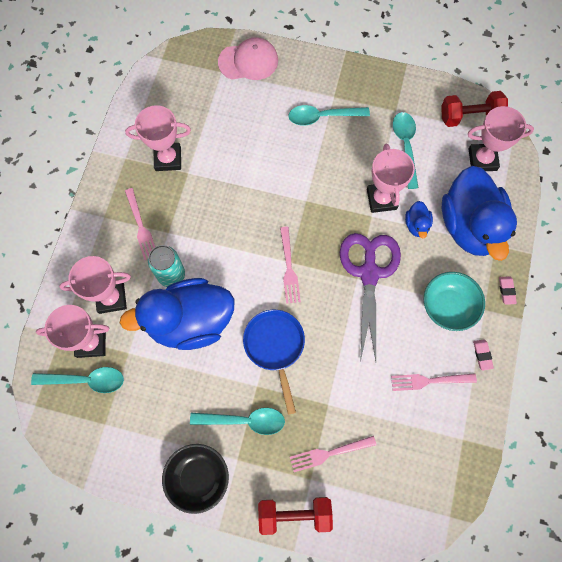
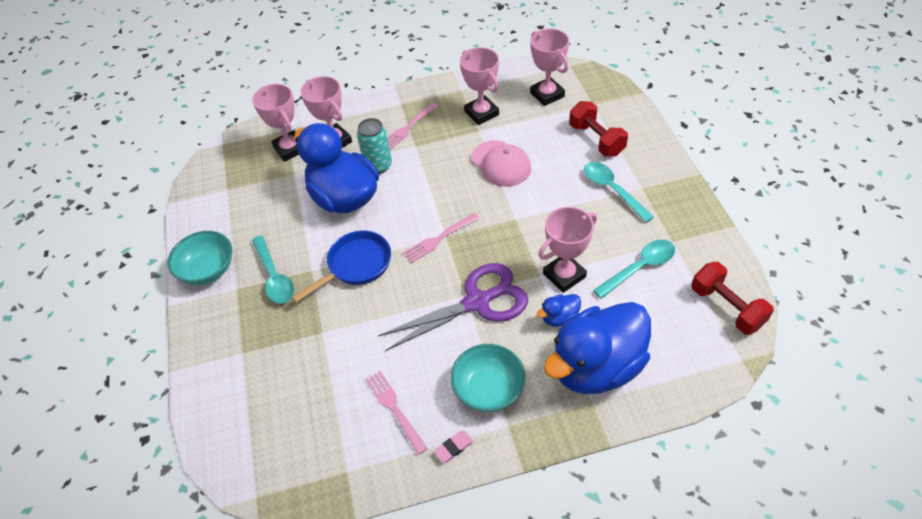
camera: 65 degrees right, 20 degrees down
(85, 380) = (257, 161): turquoise spoon -> none
(198, 478) = (208, 269): black bowl -> turquoise bowl
(248, 61) = (620, 115): pink cap -> pink cap (501, 164)
(294, 514) = (203, 355): red dumbbell -> red dumbbell (596, 139)
(329, 453) = (274, 355): pink fork -> none
(482, 159) = (685, 342): pink trophy -> pink trophy (547, 94)
(506, 291) = (545, 439): pink eraser -> none

